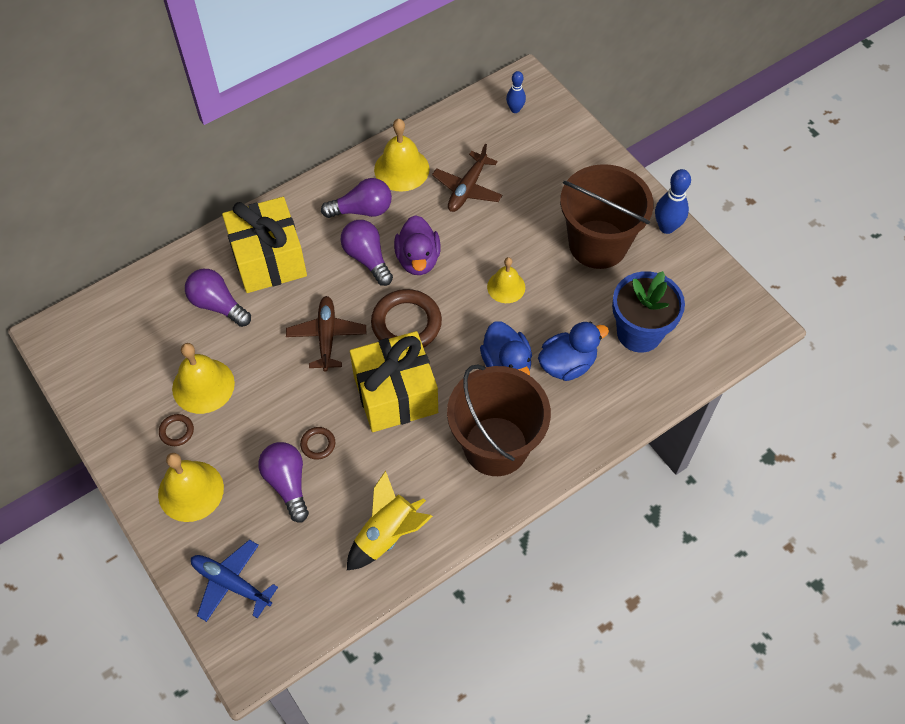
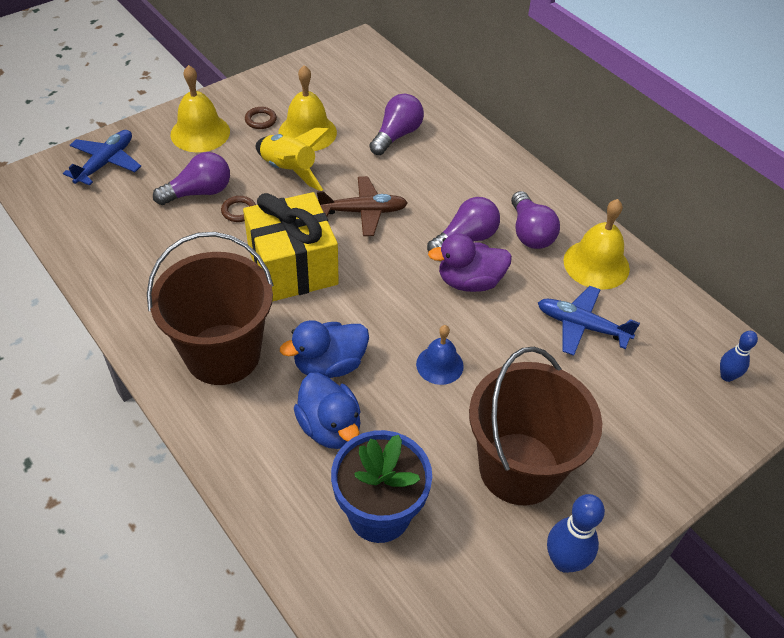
camera: 85 degrees right, 10 degrees down
(269, 259) = (454, 165): yellow gift -> none
(387, 534) = (132, 265): yellow rocket -> yellow rocket (289, 170)
(406, 323) = (382, 274): brown ring -> none
(467, 189) = (581, 326): brown plane -> blue plane
(506, 287) = (439, 365): yellow bell -> blue bell

